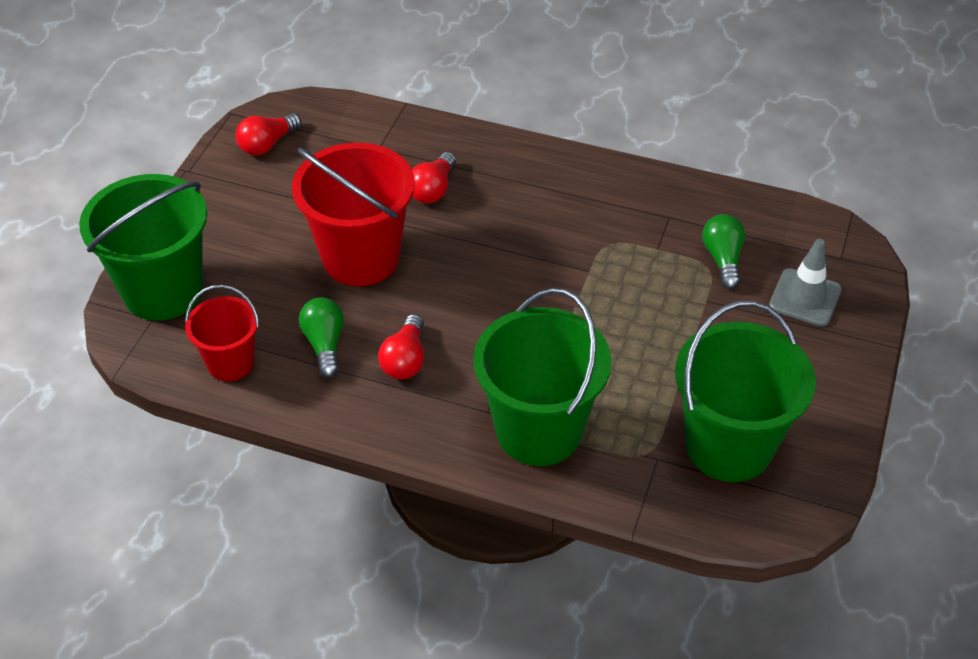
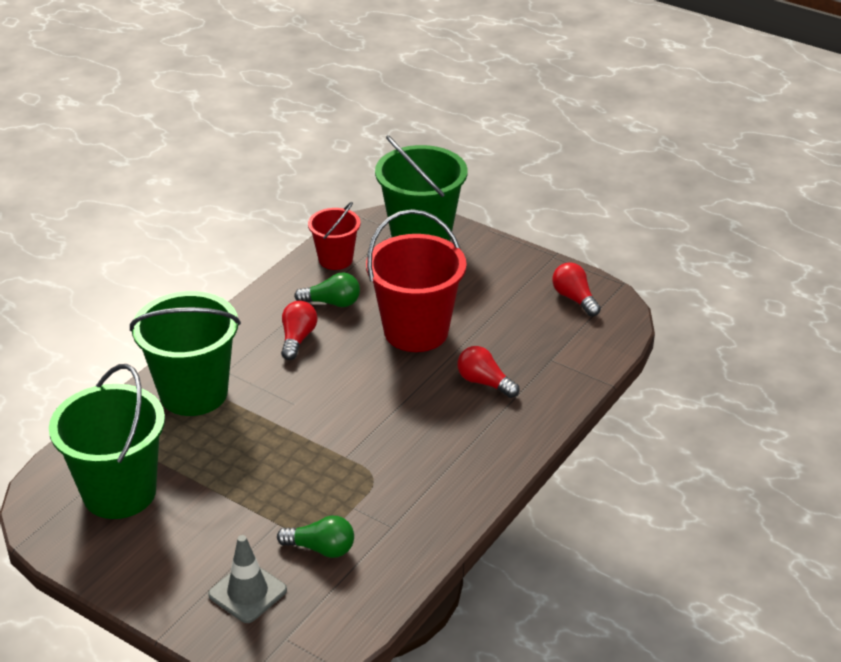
camera: 105 degrees right, 10 degrees down
(405, 360) = (297, 339): red light bulb -> red light bulb turned 75 degrees clockwise

